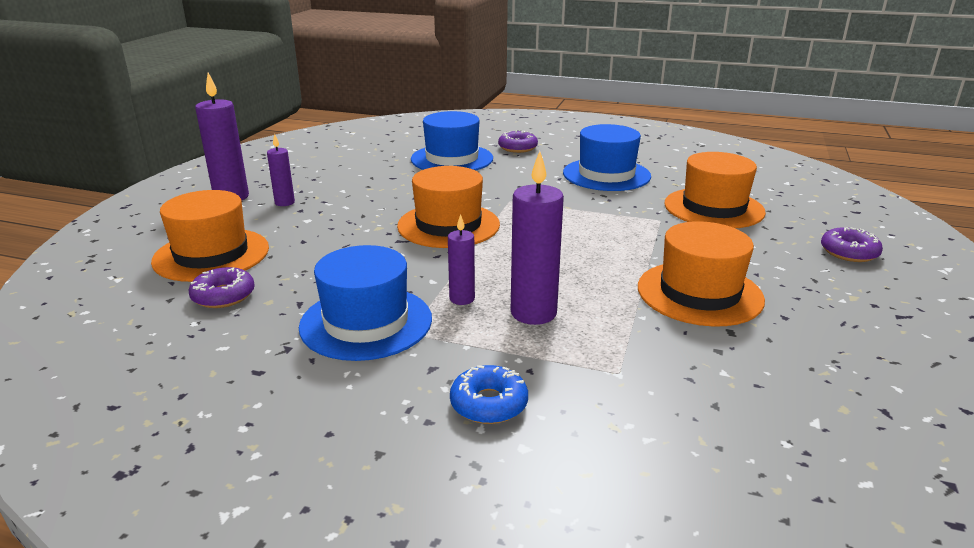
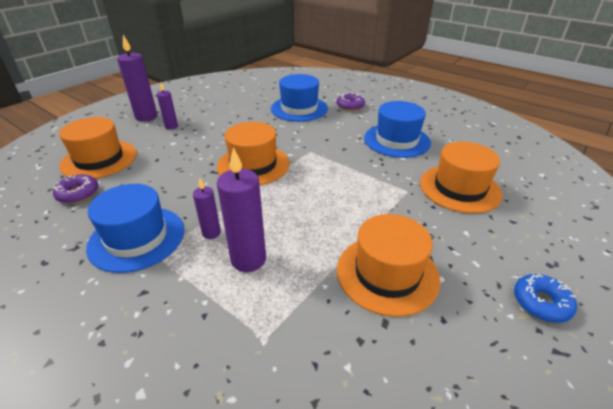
camera: 20 degrees right, 10 degrees up
(489, 404) = (151, 339): blue donut -> blue donut (541, 303)
(849, 252) = (552, 262): purple donut -> none

